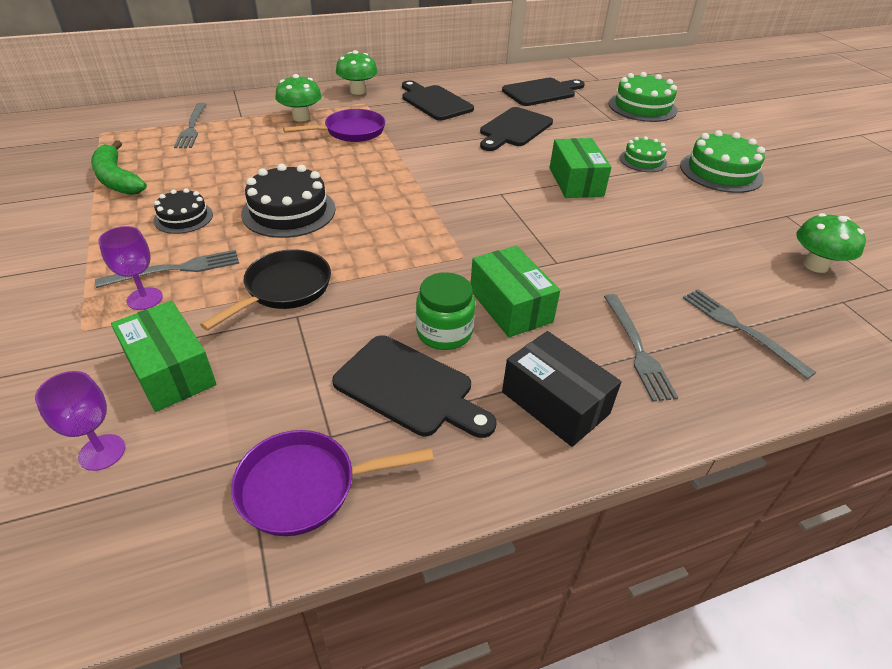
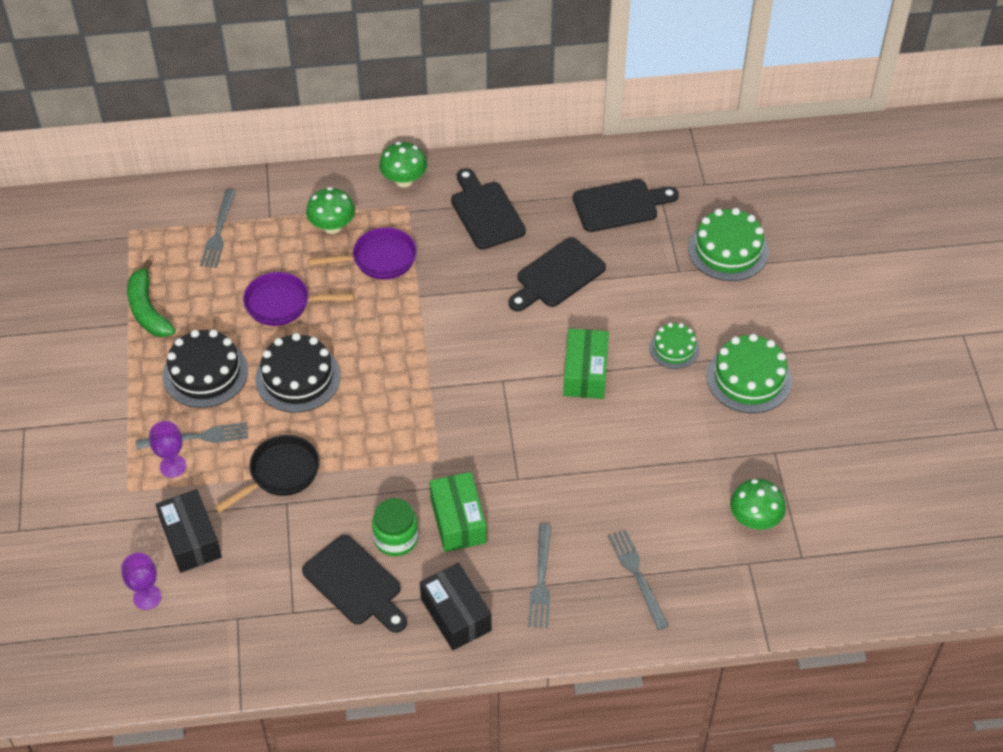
camera: 15 degrees right, 10 degrees up
(171, 371) = (191, 539): green box -> black box
(183, 217) = (205, 373): black cake -> black cake, size x1.67
(306, 487) = (271, 645): purple pan -> purple pan (283, 304)

